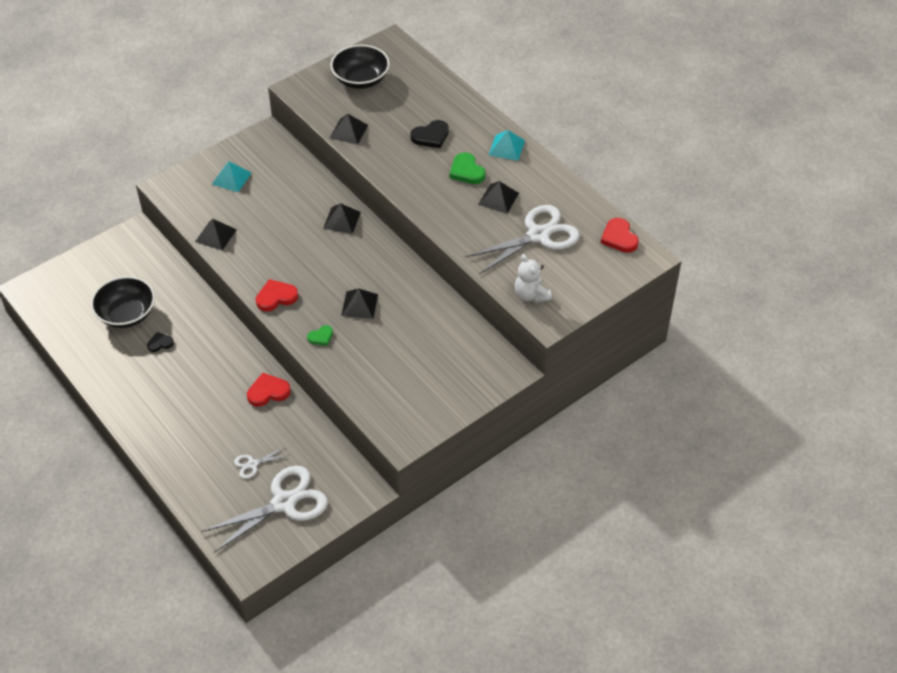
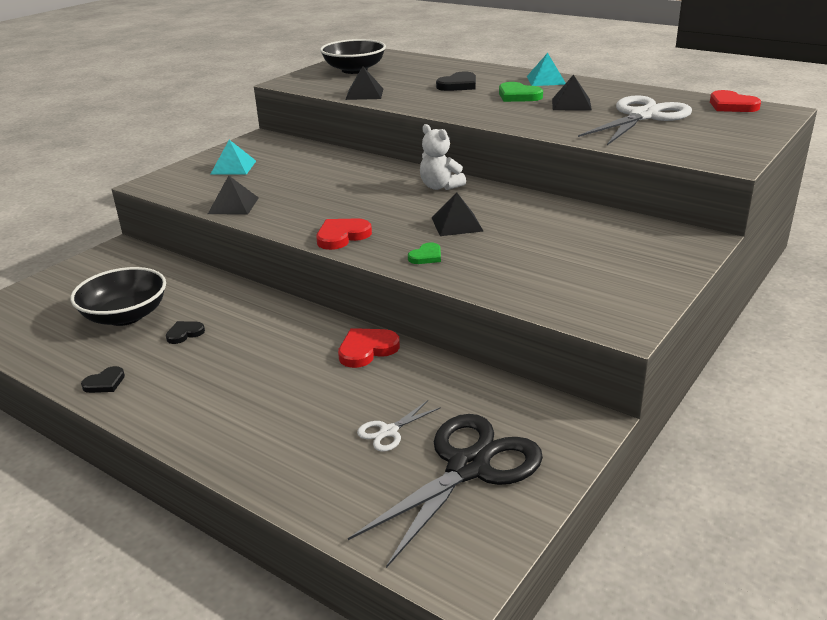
camera: 15 degrees left, 20 degrees down
(103, 377) = (105, 383): none -> black heart
(284, 503) = (468, 467): white scissors -> black scissors
(341, 220) = (386, 173): black pyramid -> none
(531, 295) = (685, 149): white teddy bear -> white teddy bear (440, 186)

